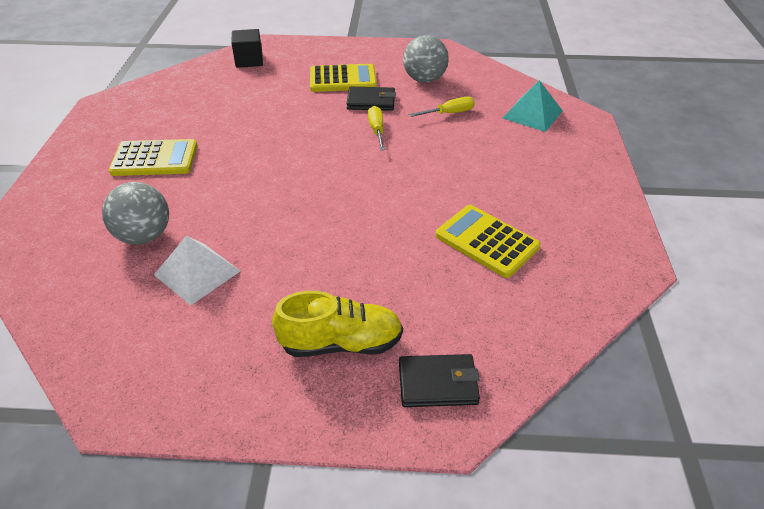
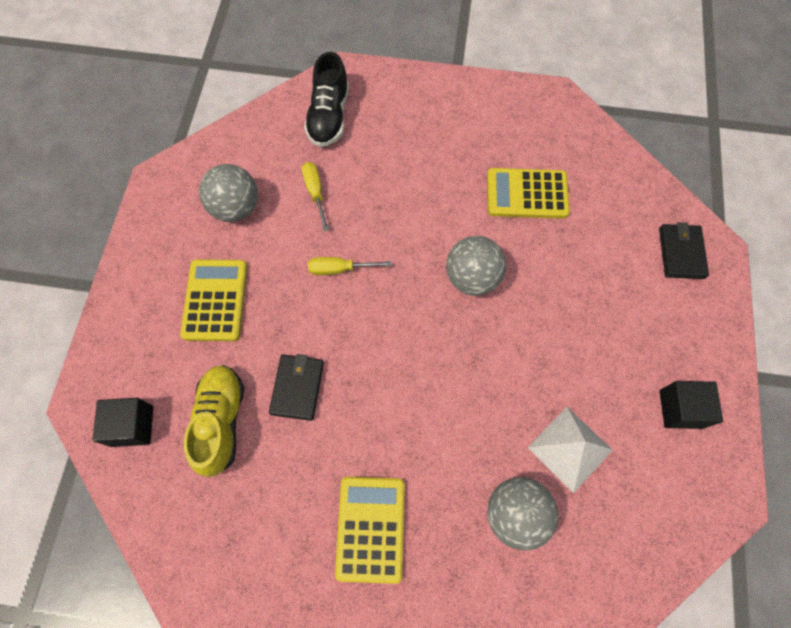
camera: 85 degrees left, 25 degrees up
(227, 368) = (680, 409): none -> black cube
(341, 343) = (648, 319): yellow shoe -> yellow shoe (221, 421)
(371, 101) = (276, 270): black wallet -> black wallet (297, 387)
(378, 204) = (472, 278): none -> grey ball
(487, 241) = (527, 194): yellow calculator -> yellow calculator turned 45 degrees clockwise
(532, 114) = (329, 116): turquoise pyramid -> black shoe

